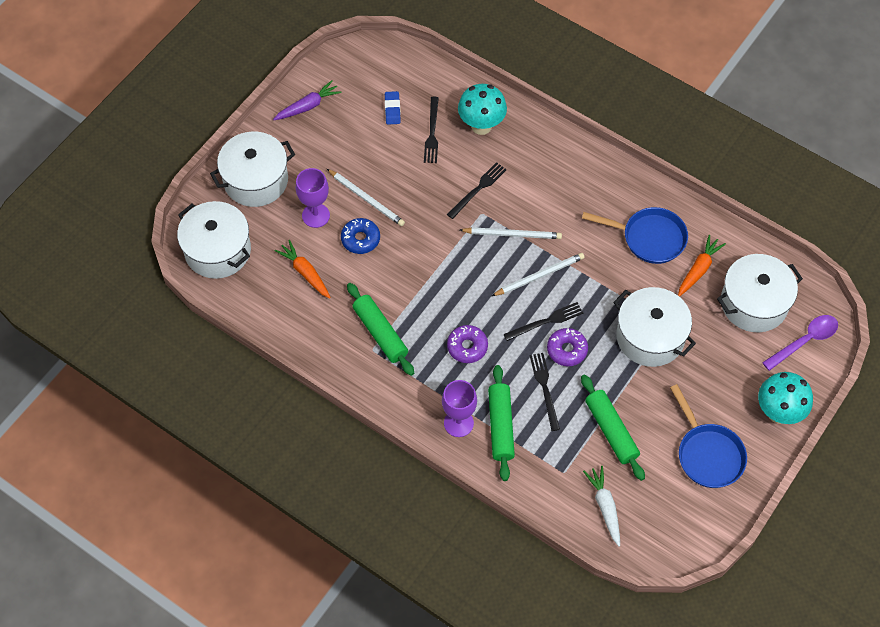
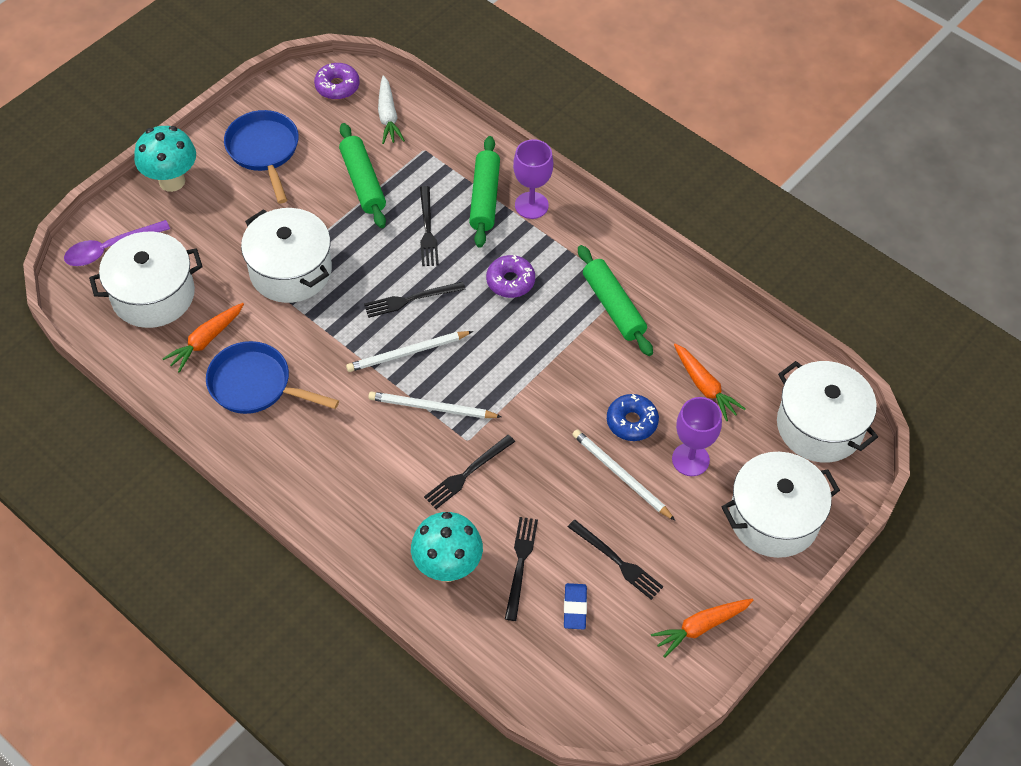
camera: 175 degrees left, 5 degrees down
(308, 106) = (700, 627): purple carrot -> orange carrot
(366, 141) = (617, 561): none -> black fork
(567, 350) = (393, 266): purple donut -> purple donut (337, 86)

